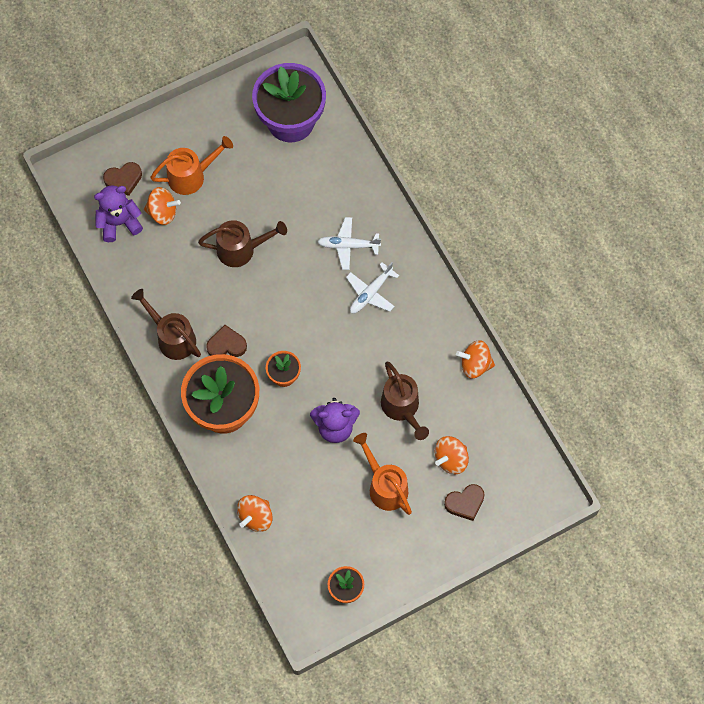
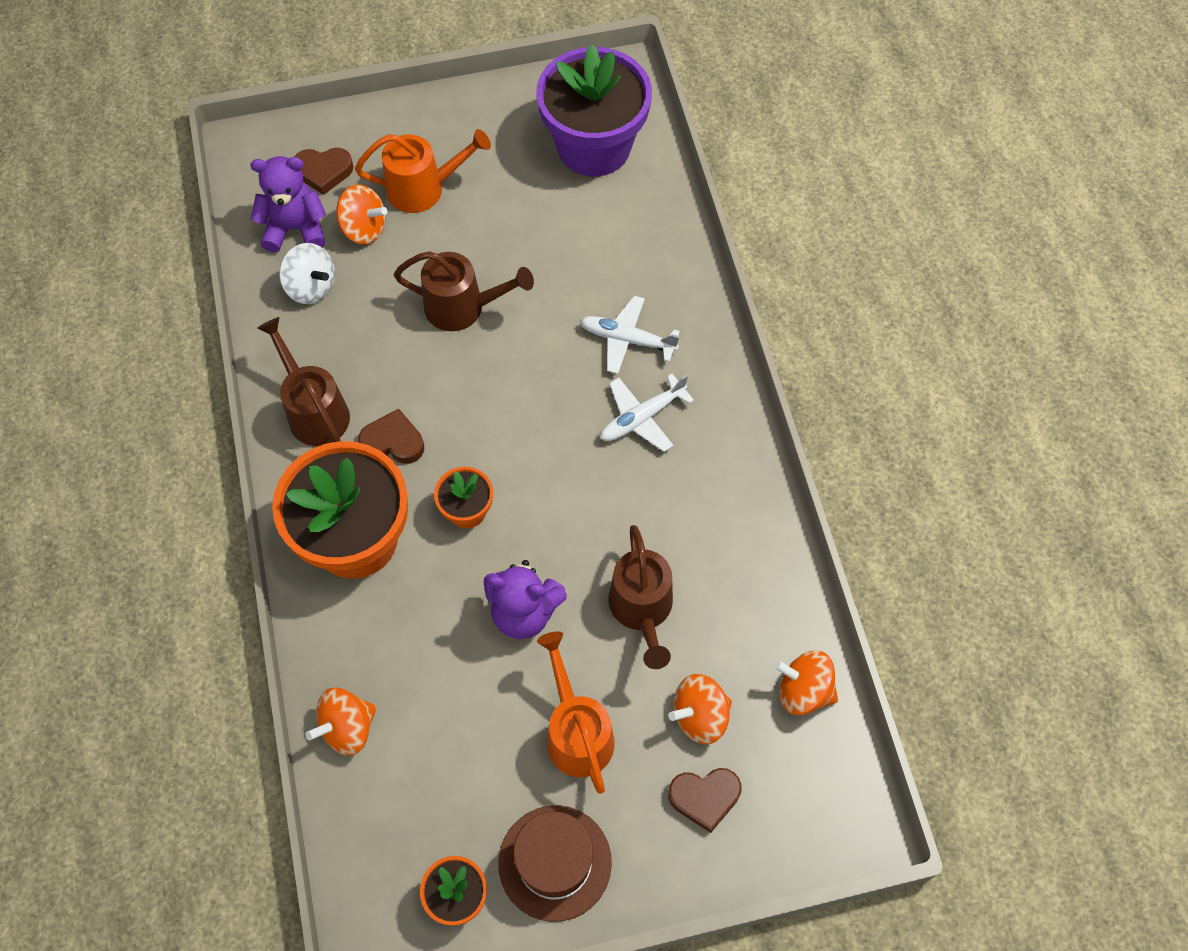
camera: 15 degrees right, 5 degrees down
(143, 259) = (311, 287): none -> white spinning top
(393, 558) = (555, 862): none -> brown hat
(475, 365) = (780, 570): orange spinning top -> orange spinning top (803, 691)

